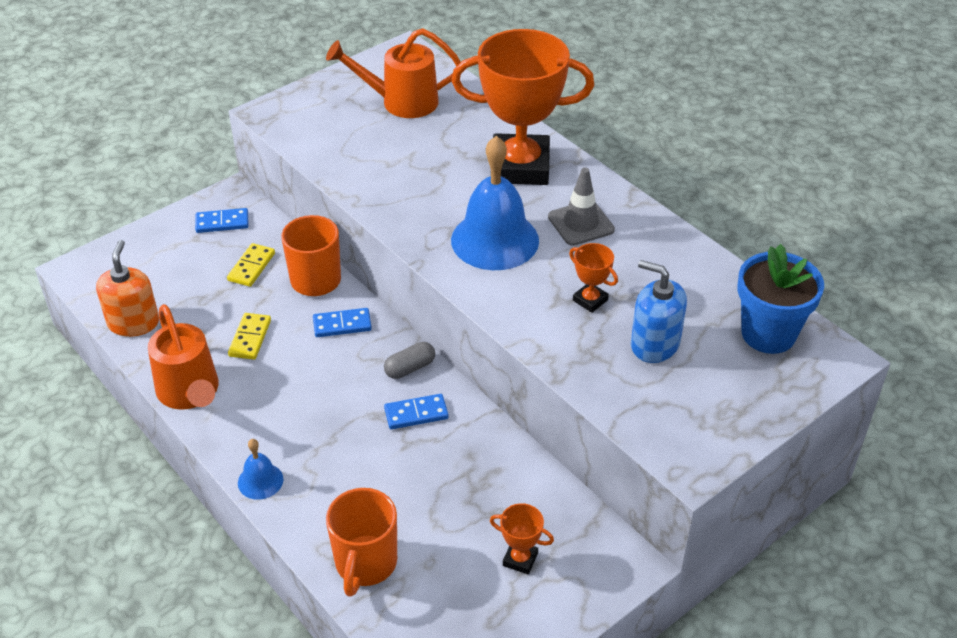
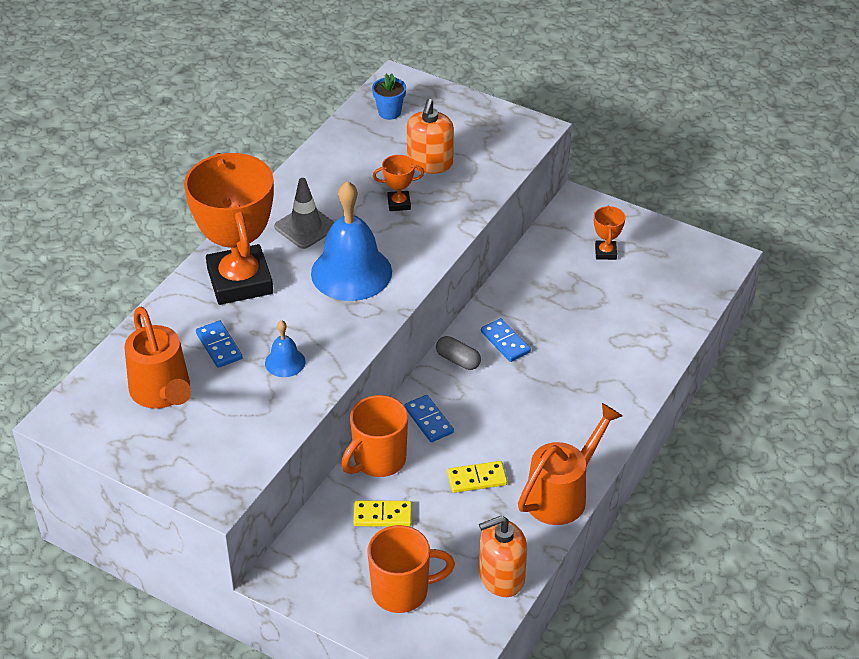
camera: 110 degrees left, 0 degrees up
(222, 223) = (326, 567): blue domino -> blue domino (219, 346)
(260, 481) = (624, 411): blue bell -> blue bell (285, 362)
(365, 564) = (659, 327): orange mug -> orange mug (402, 591)
(590, 300) = (399, 203): orange trophy -> orange trophy turned 60 degrees clockwise
(654, 344) = (430, 163): blue soap dispenser -> orange soap dispenser
(768, 334) = (389, 112): blue flower pot -> blue flower pot, size x0.54

